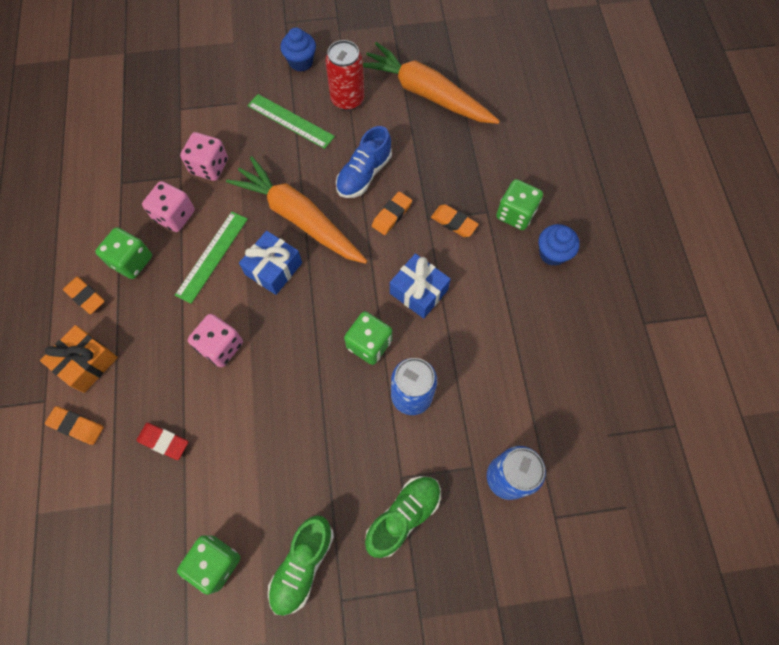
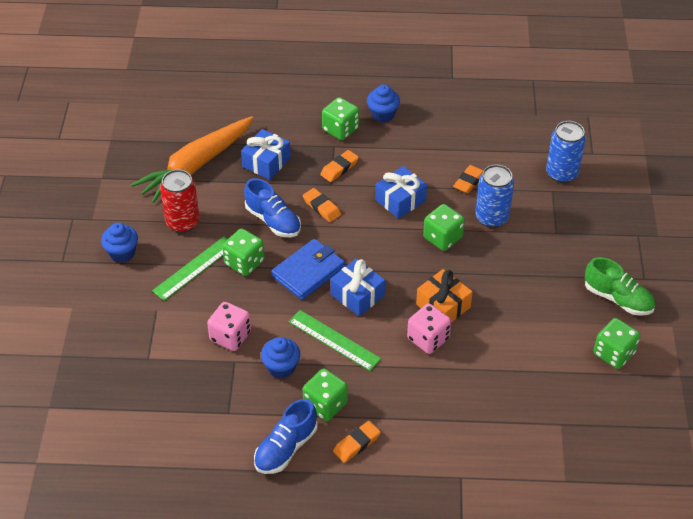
camera: 80 degrees left, 20 degrees down
(76, 426) = (488, 450): orange eraser -> orange eraser (468, 181)
(81, 236) = (286, 448): none -> blue shoe
(87, 363) = (427, 442): orange gift -> orange gift (443, 306)
(164, 441) = (511, 384): red eraser -> none
(175, 216) = (281, 367): pink dice -> blue cupcake
(299, 218) = (308, 272): orange carrot -> blue wallet
(303, 160) = (244, 262): none -> green dice
(403, 516) = (585, 235): green shoe -> none
(446, 153) = (266, 162): none -> blue gift

